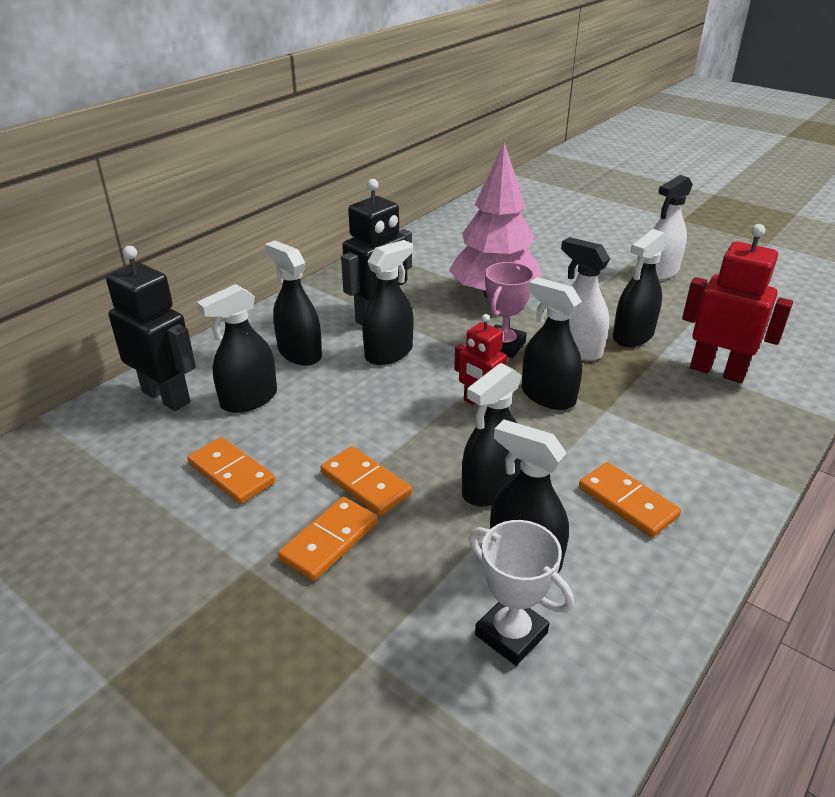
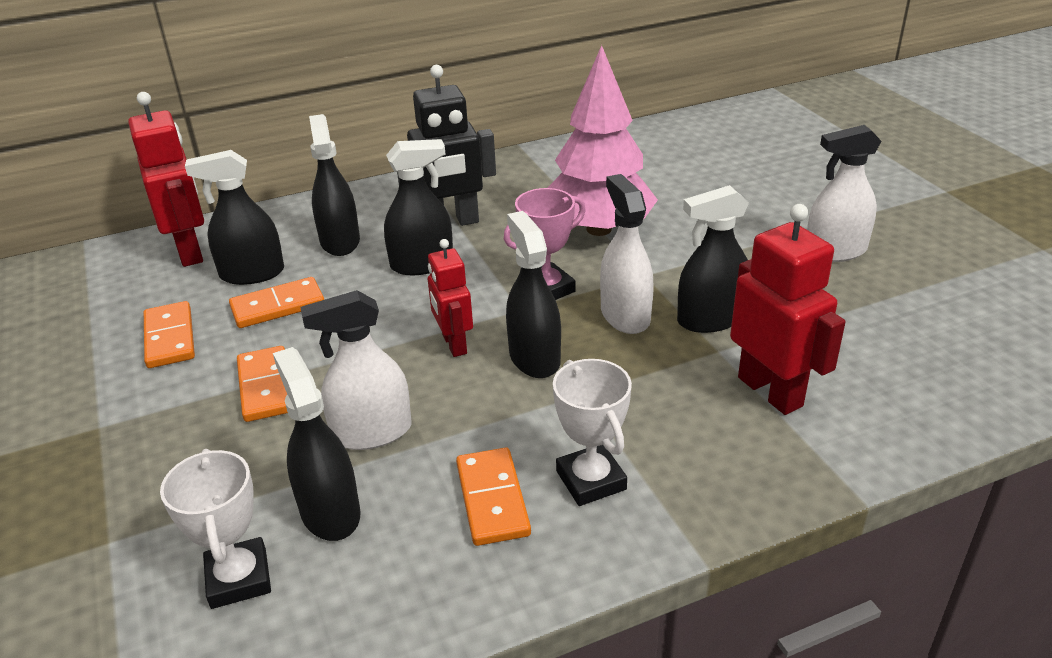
camera: 30 degrees right, 0 degrees up
(166, 397) = (190, 251): black robot -> red robot
(329, 541) = (182, 428): orange domino -> orange domino (278, 306)
(490, 488) = (372, 432): black spray bottle -> white spray bottle
(675, 465) = (591, 480): none -> white trophy

